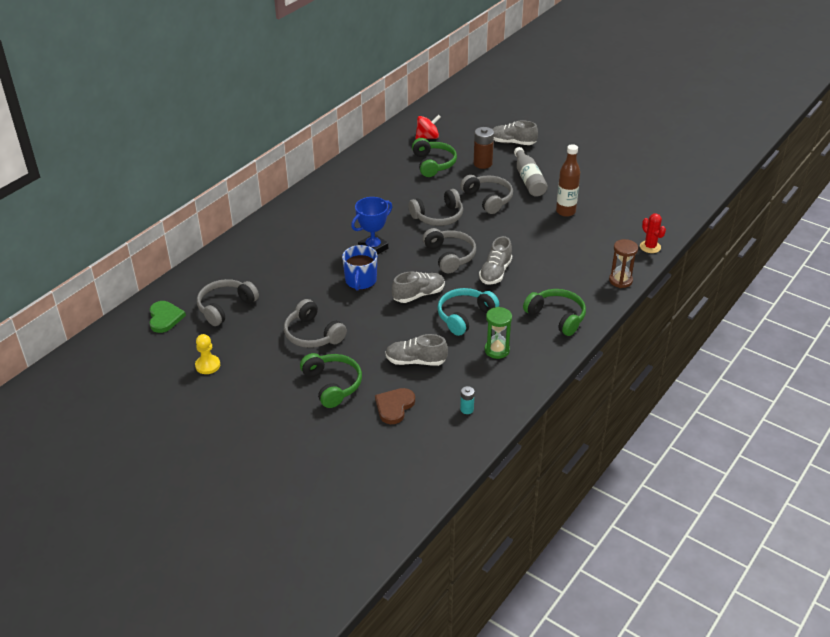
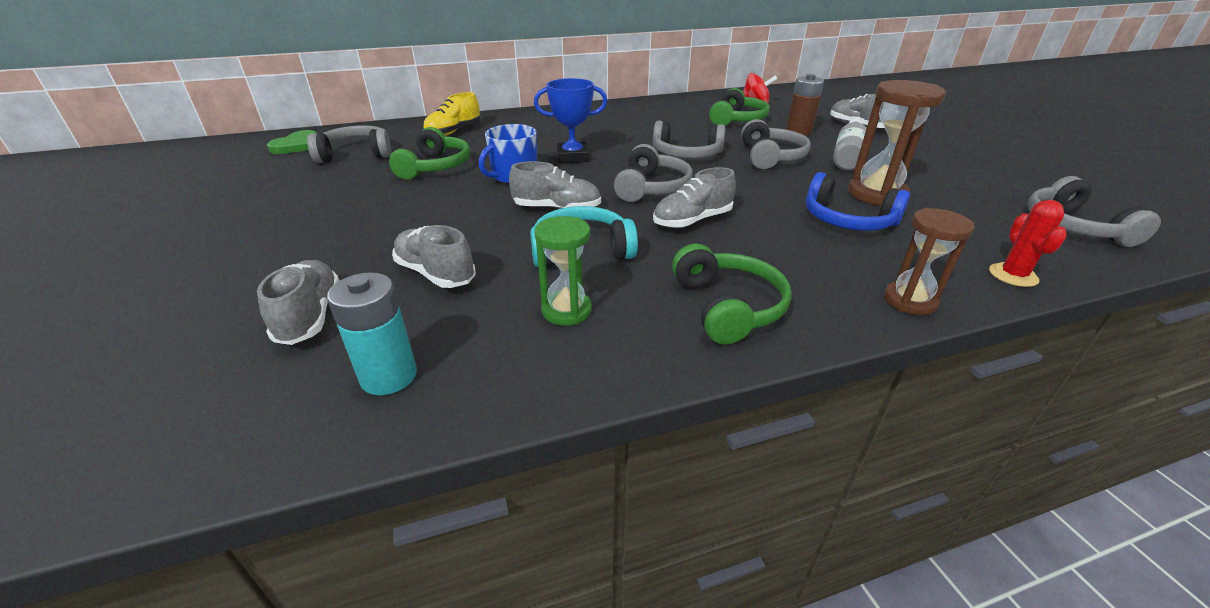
camera: 35 degrees right, 5 degrees down
(208, 365) = (244, 188): yellow pawn -> none
(256, 256) = (454, 132): none -> yellow shoe
(312, 334) = (381, 201): grey headphones -> grey headphones (1073, 227)
(332, 385) = (301, 255): green headphones -> green headphones (435, 167)
(394, 406) = (310, 316): brown heart -> grey shoe
(467, 409) = (389, 376): turquoise battery -> turquoise battery, size x1.86
(565, 211) = (876, 194): brown bottle -> brown hourglass
(565, 239) = (847, 220): none -> blue headphones

